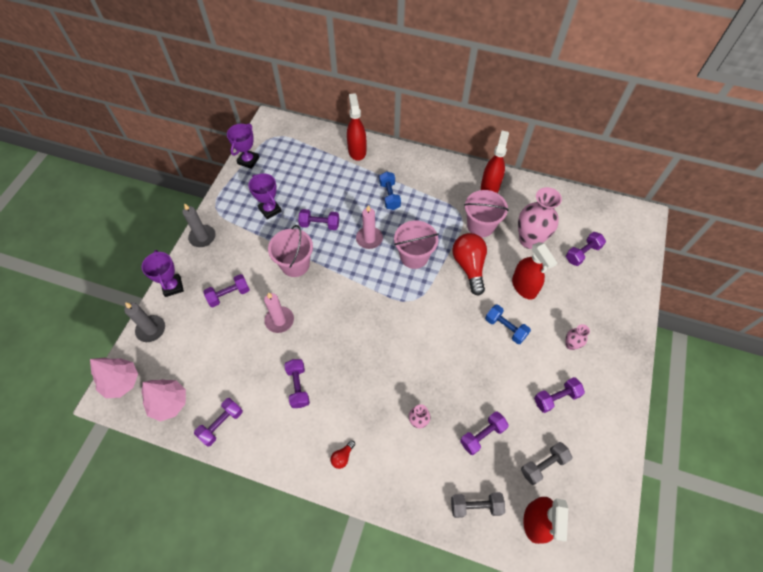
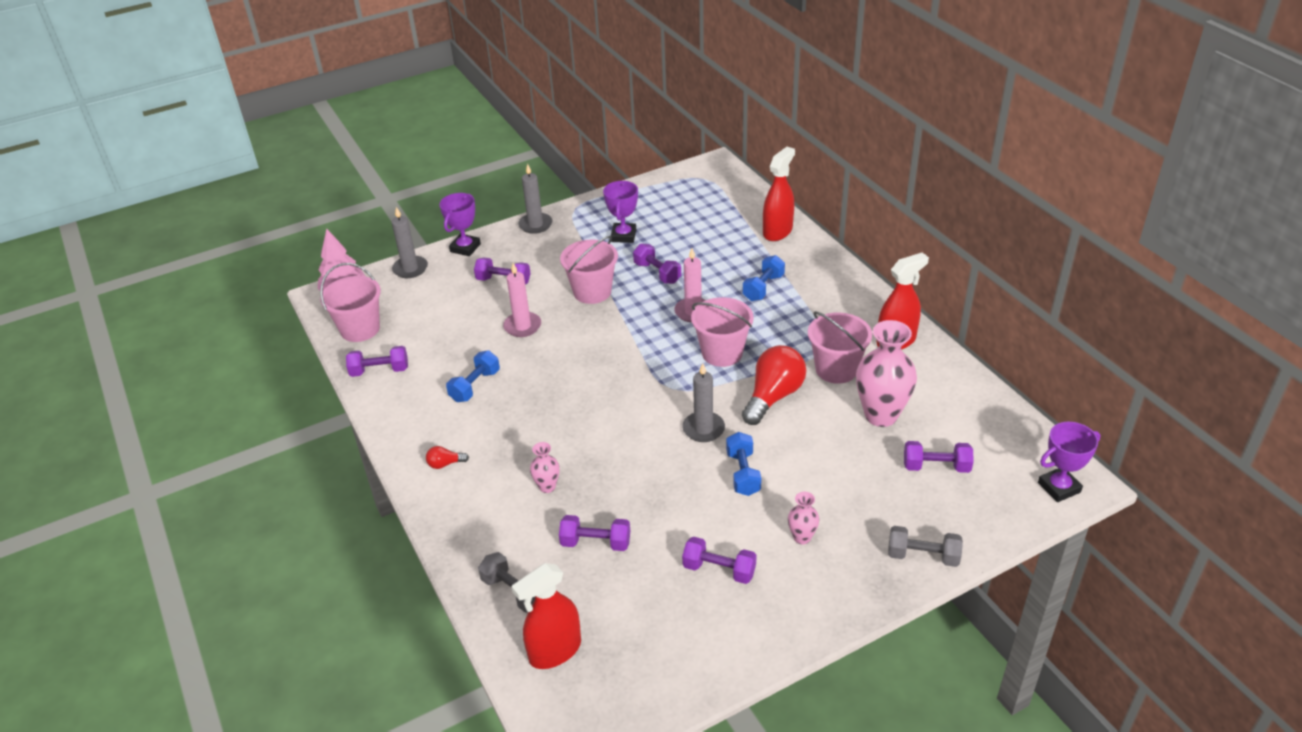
camera: 45 degrees right, 20 degrees down
(169, 403) = (360, 329): pink tree -> pink bucket
(248, 161) = (653, 186): purple trophy -> purple trophy (1059, 487)
(298, 386) = (475, 386): purple dumbbell -> blue dumbbell
(457, 315) = (703, 429): none -> grey candle
(524, 287) = (815, 452): red spray bottle -> none
(543, 465) = (626, 613): grey dumbbell -> grey dumbbell (923, 556)

